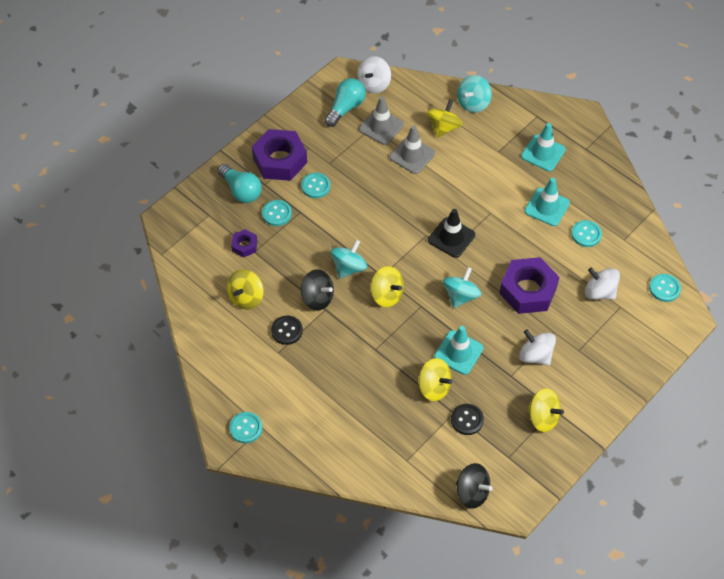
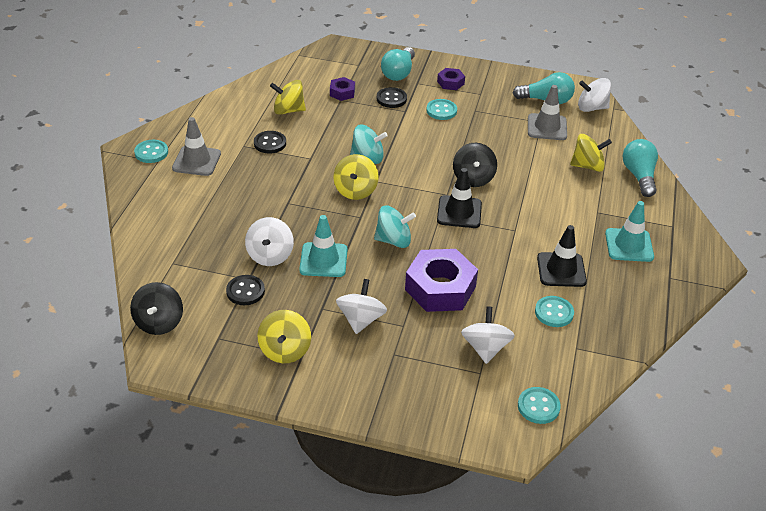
camera: 60 degrees right, 15 degrees down
(277, 214) = (391, 99): turquoise button -> black button
(280, 160) = (450, 82): purple nut -> purple nut, size x0.49
(317, 298) = (319, 150): black spinning top -> black spinning top (473, 178)
(412, 155) = (533, 156): grey traffic cone -> grey traffic cone (196, 161)
(434, 387) = (270, 255): yellow spinning top -> white spinning top
(473, 103) = (639, 176): turquoise spinning top -> turquoise light bulb
(547, 207) = (561, 270): turquoise traffic cone -> black traffic cone

